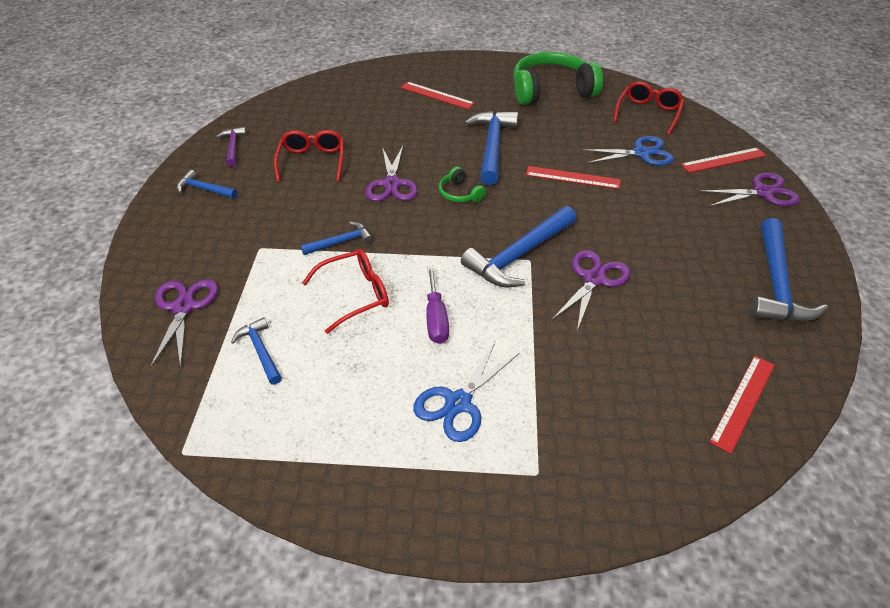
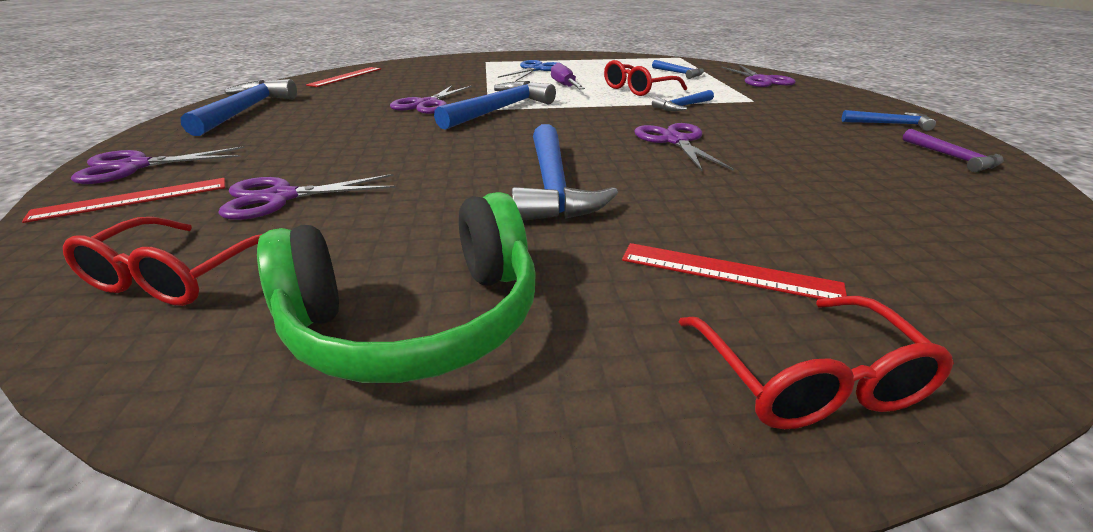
camera: 170 degrees right, 15 degrees down
(312, 161) = (812, 152): red glasses -> red glasses (809, 380)
(460, 193) = (580, 139): green headphones -> none
(572, 177) = (421, 162): red ruler -> none
(641, 153) = (280, 197): blue scissors -> purple scissors

